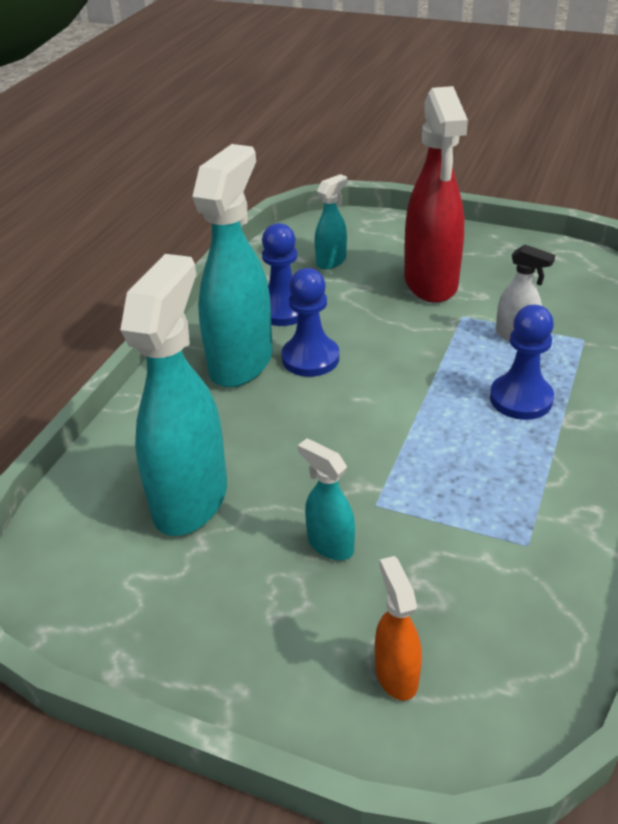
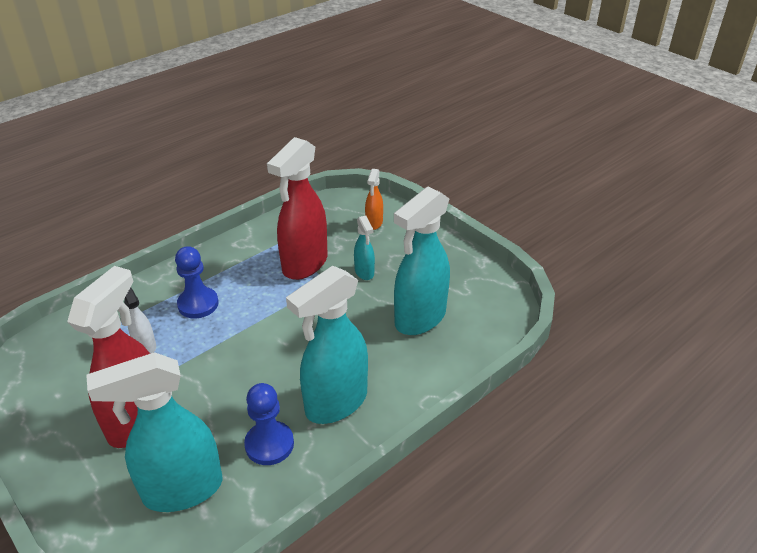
camera: 155 degrees left, 0 degrees up
(310, 358) = (287, 386): blue pawn -> none
(331, 261) = (182, 490): turquoise spray bottle -> turquoise spray bottle, size x2.10
(441, 518) = (304, 264): none -> red spray bottle

